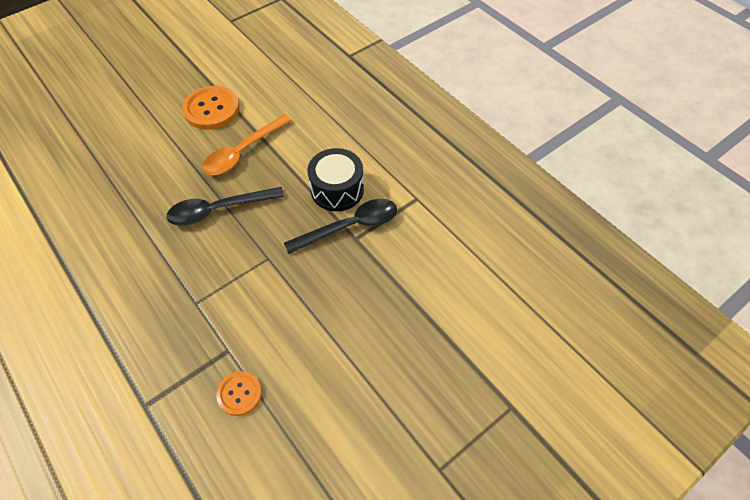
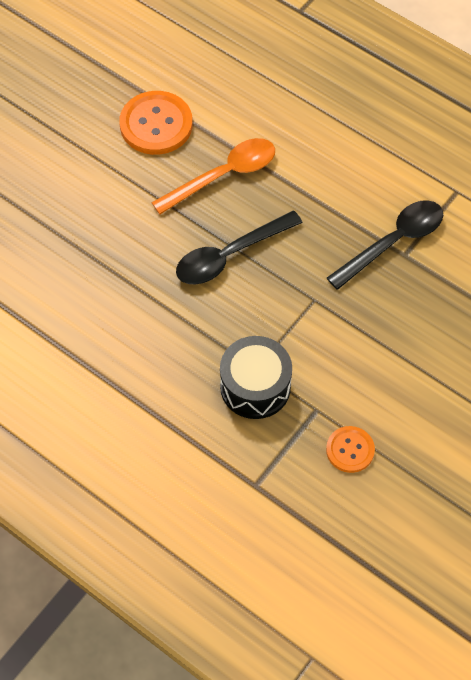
camera: 15 degrees left, 5 degrees up
(242, 152) = (224, 175): orange spoon -> orange spoon turned 150 degrees counterclockwise
(337, 190) = (360, 200): black drum -> black drum (255, 386)

